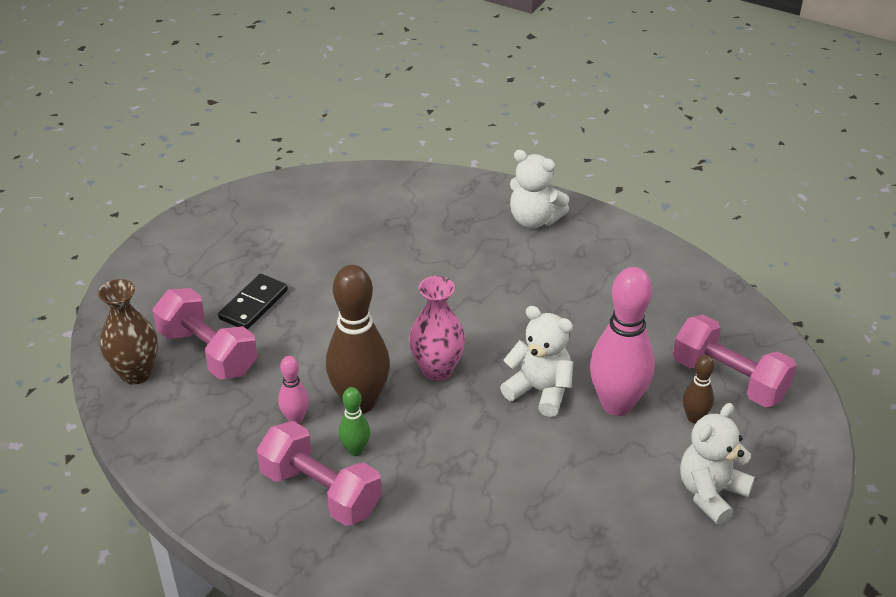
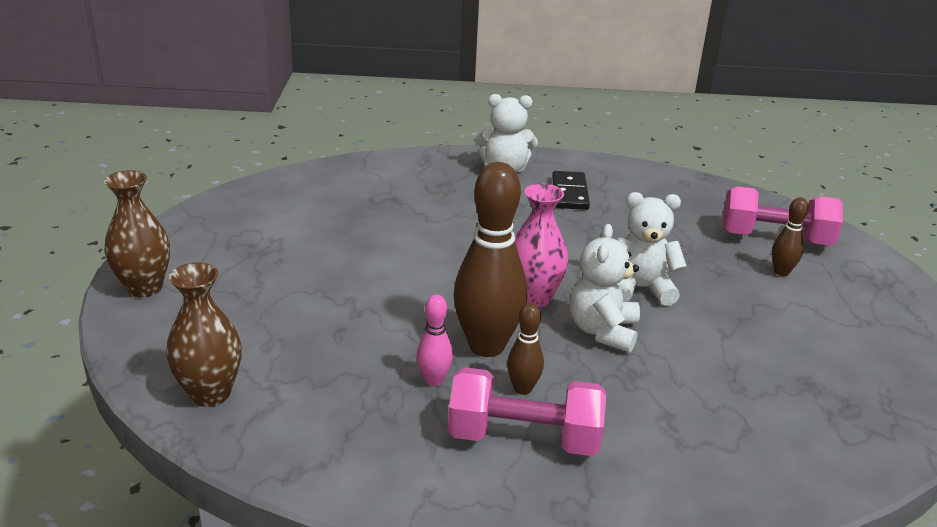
camera: 30 degrees left, 10 degrees down
(151, 262) = (144, 288): none -> brown vase
(208, 352) = (281, 349): pink dumbbell -> none
(253, 304) = (296, 295): black domino -> black domino (569, 193)
(355, 450) = (523, 389): green bowling pin -> brown bowling pin
(616, 404) = (713, 280): pink bowling pin -> none
(711, 493) = (856, 321): white teddy bear -> white teddy bear (603, 331)

